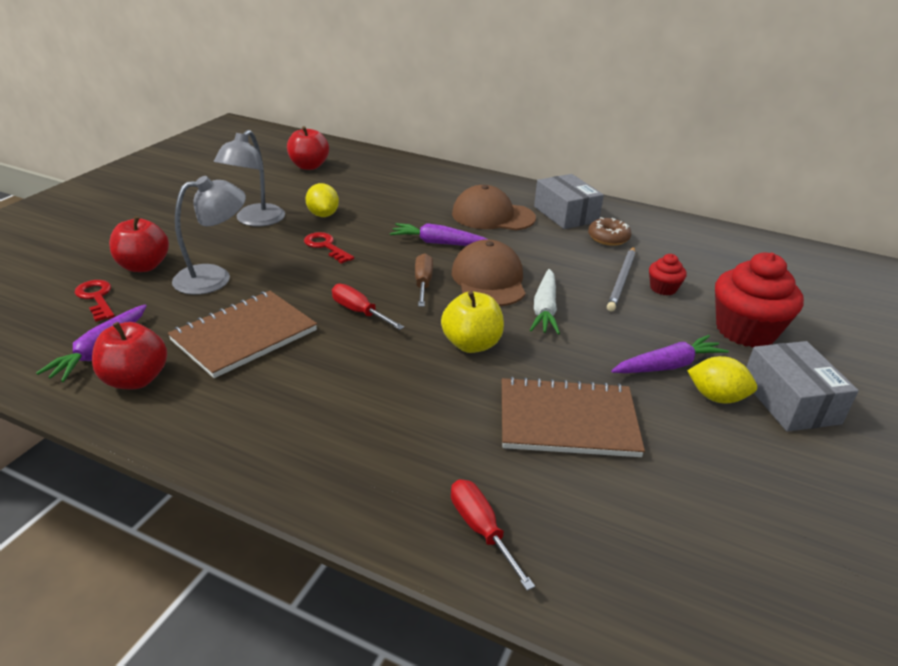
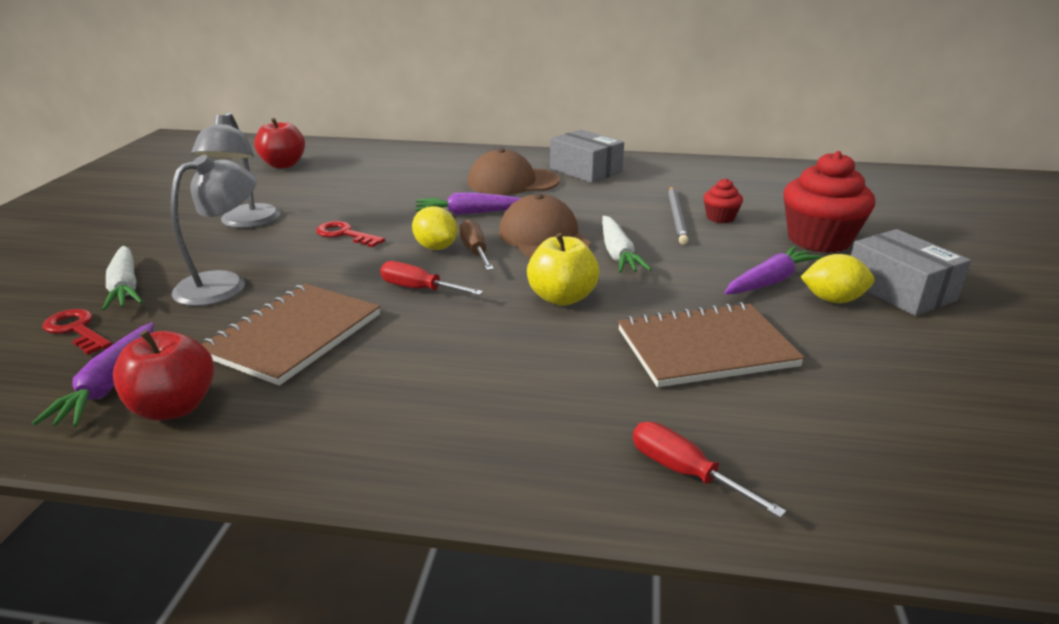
camera: 15 degrees left, 5 degrees down
(143, 266) = (125, 287): red apple -> white carrot
(323, 215) = (325, 206): yellow lemon -> yellow lemon (436, 247)
(608, 238) = (640, 184): brown donut -> none

